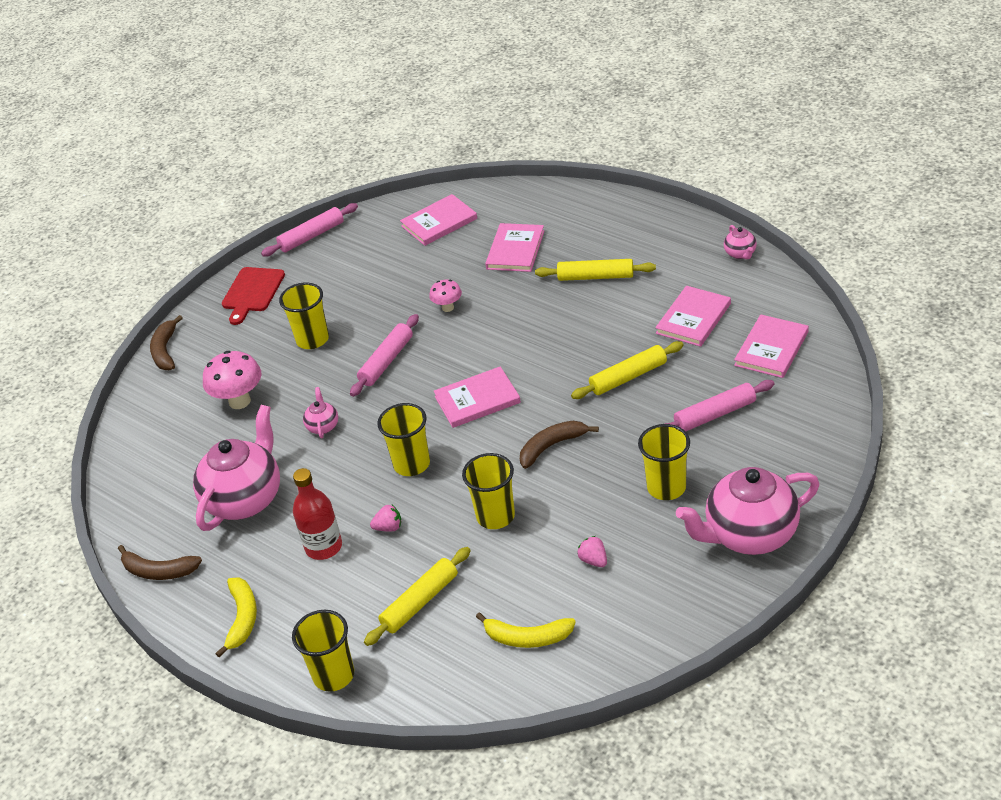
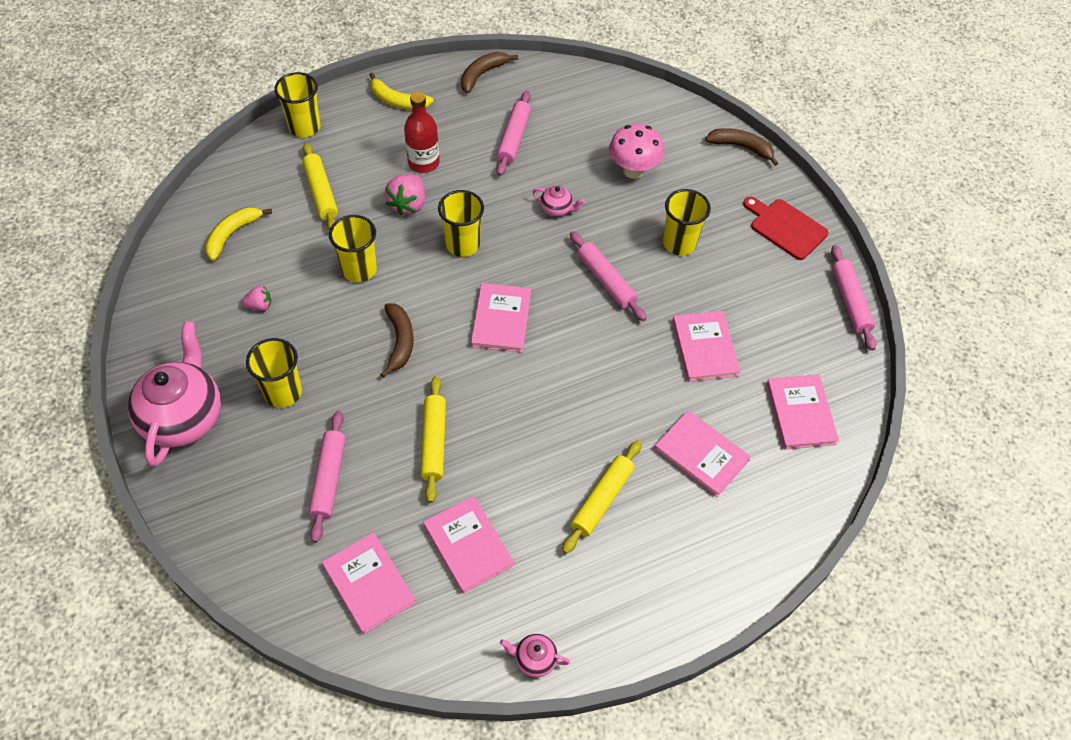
camera: 110 degrees right, 15 degrees up
(245, 499) = (513, 138): pink teapot -> pink rolling pin
(389, 527) = (408, 204): pink strawberry -> pink strawberry, size x1.73
(415, 285) = (705, 348): none -> pink book
(448, 308) = (648, 356): pink mushroom -> none

